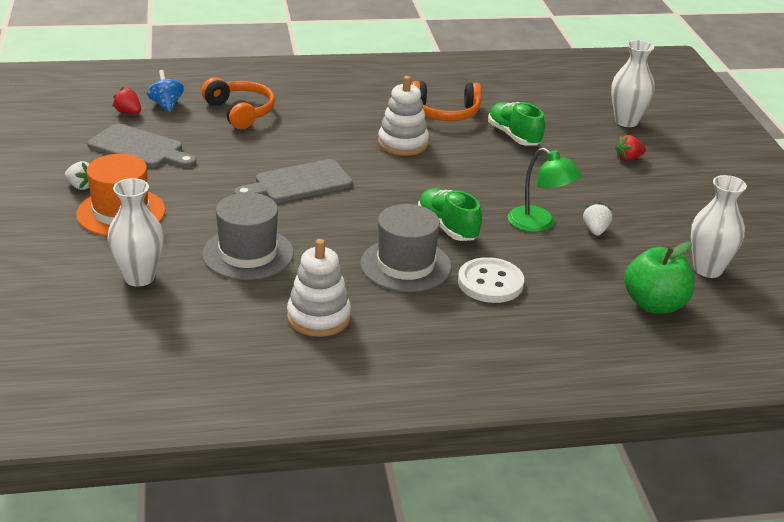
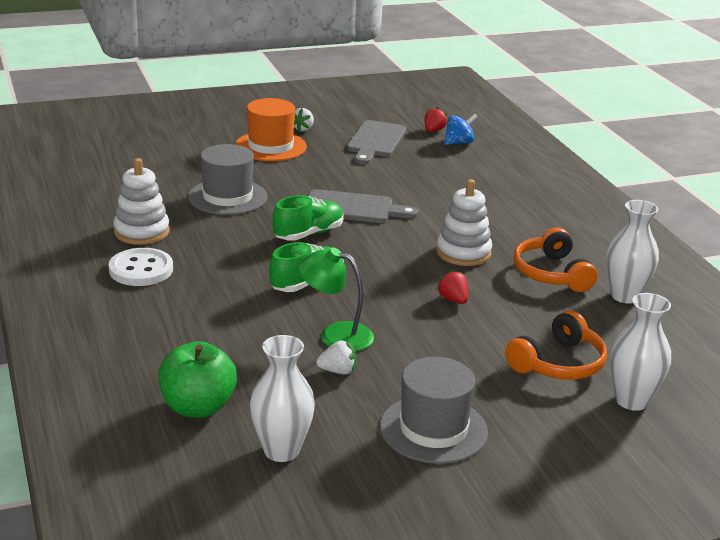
camera: 80 degrees right, 5 degrees down
(139, 277) = (182, 162): white vase -> white vase (625, 296)
(240, 112) = (469, 173): orange headphones -> orange headphones (558, 363)
(298, 183) = (353, 208): grey cutting board -> grey cutting board turned 135 degrees clockwise
(405, 265) = (231, 265): grey hat -> grey hat (433, 429)
(490, 283) = (214, 308): white button -> white button (141, 269)
(514, 136) = (527, 317): green shoe -> green shoe (308, 234)
(539, 224) = (335, 335): green lamp -> green lamp turned 75 degrees clockwise
(628, 158) = (526, 399): red strawberry -> red strawberry (453, 300)

